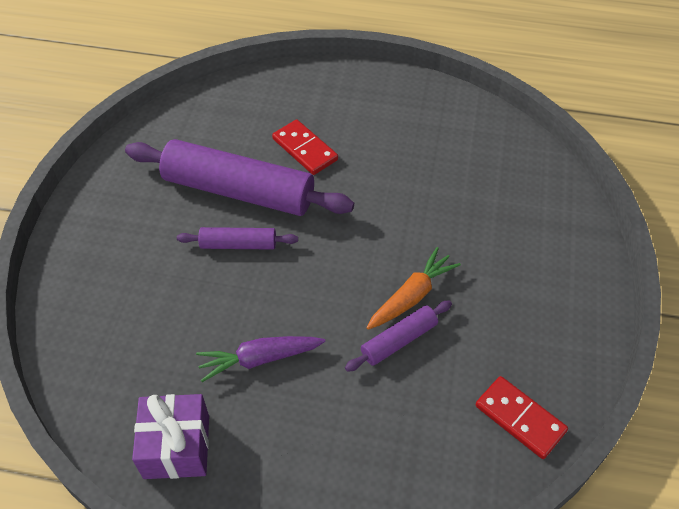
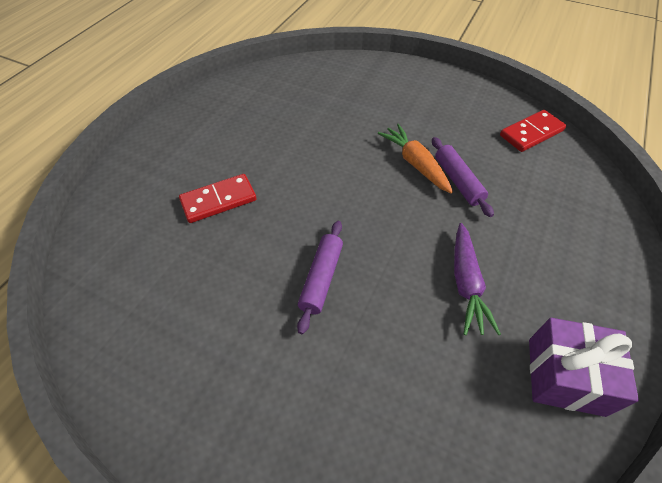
camera: 75 degrees left, 0 degrees up
(239, 191) = (248, 266): purple rolling pin -> none

